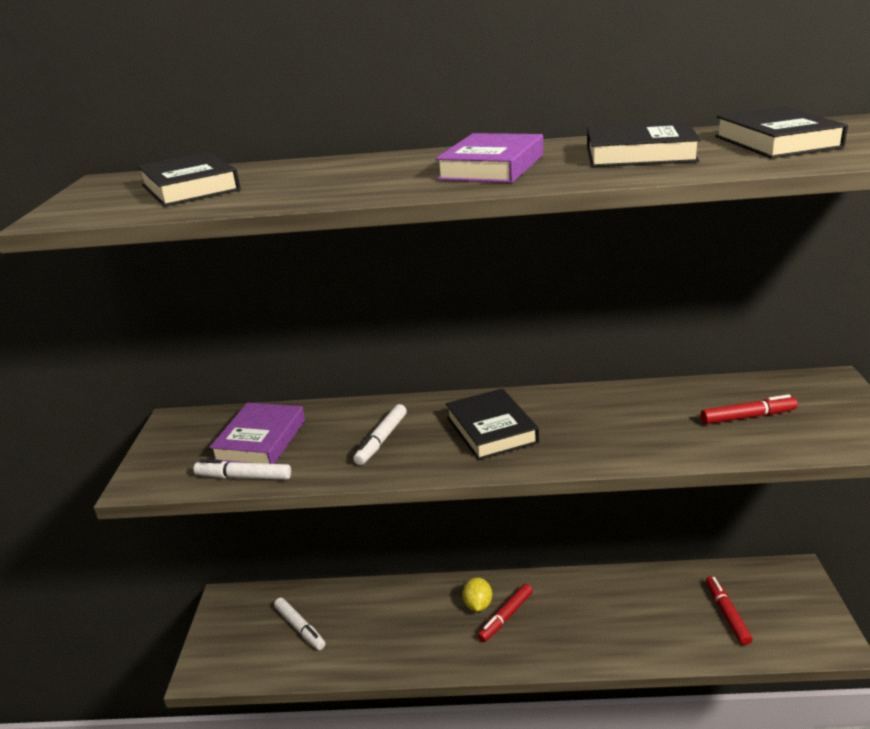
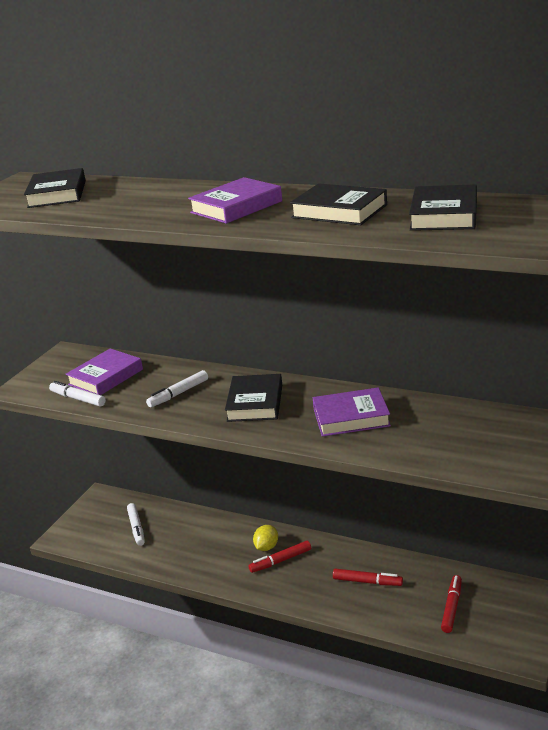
camera: 25 degrees right, 0 degrees up
(622, 421) = (351, 417): none -> purple book
(747, 417) = (446, 435): red marker -> red marker (367, 581)

